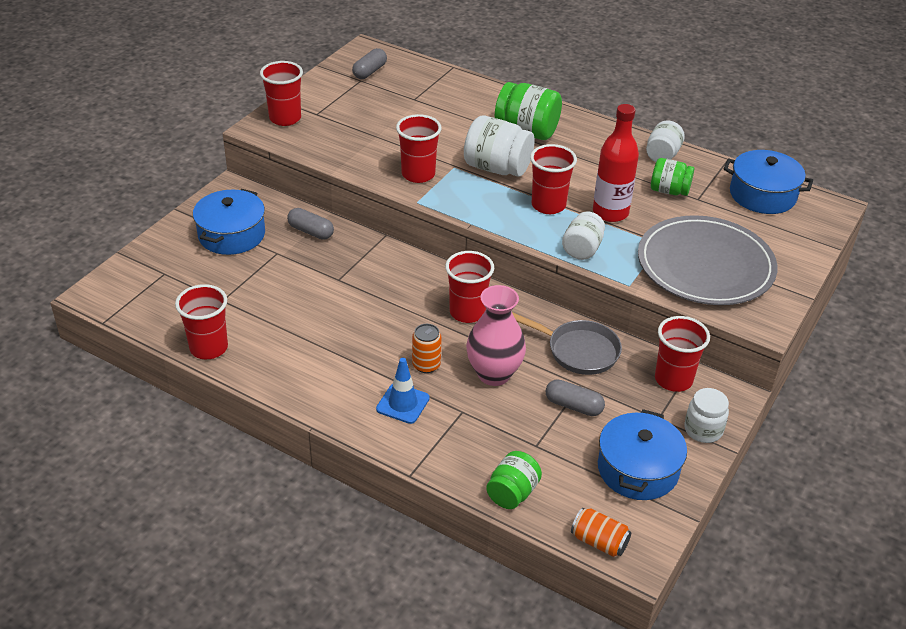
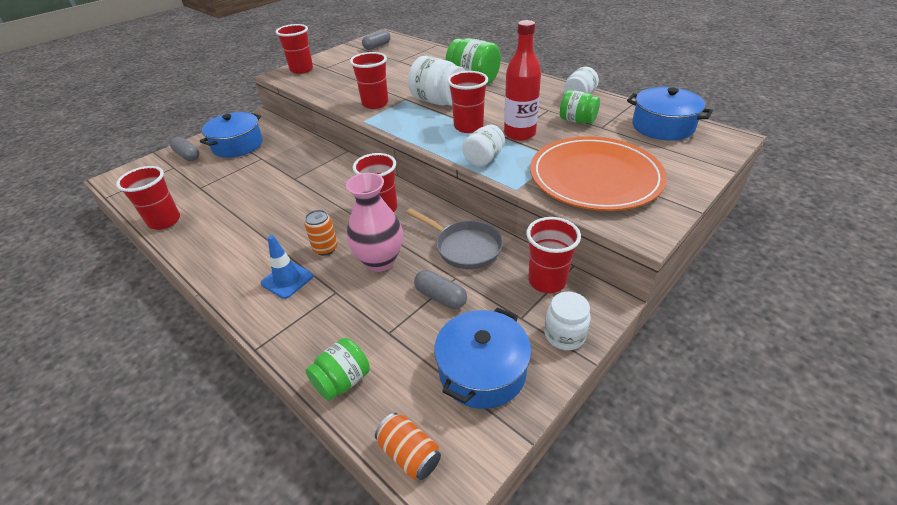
camera: 15 degrees right, 0 degrees up
(311, 231) = (294, 146): grey capsule -> grey capsule (187, 156)
(705, 265) = (595, 177): grey plate -> orange plate

